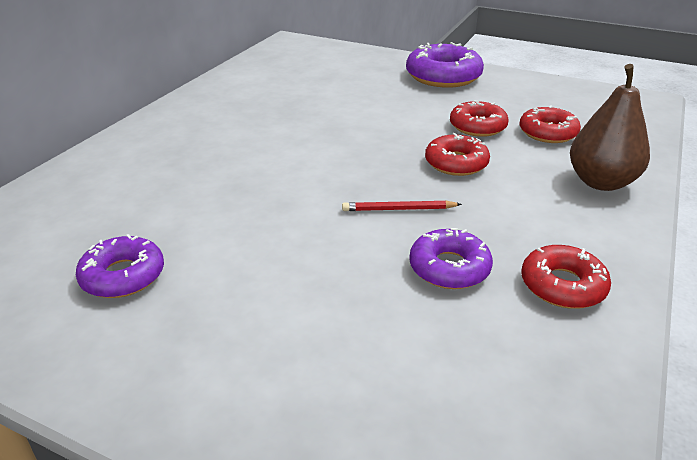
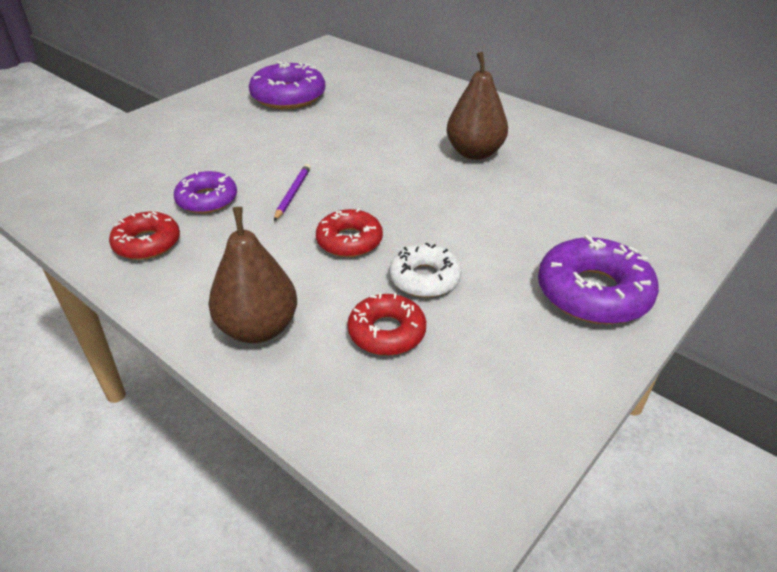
camera: 105 degrees right, 5 degrees up
(123, 276) = (288, 96): purple donut -> purple donut, size x1.56
(268, 124) = (474, 153): none -> brown pear
(399, 209) = (293, 194): red pencil -> purple pencil
(477, 126) = (424, 278): red donut -> white donut

